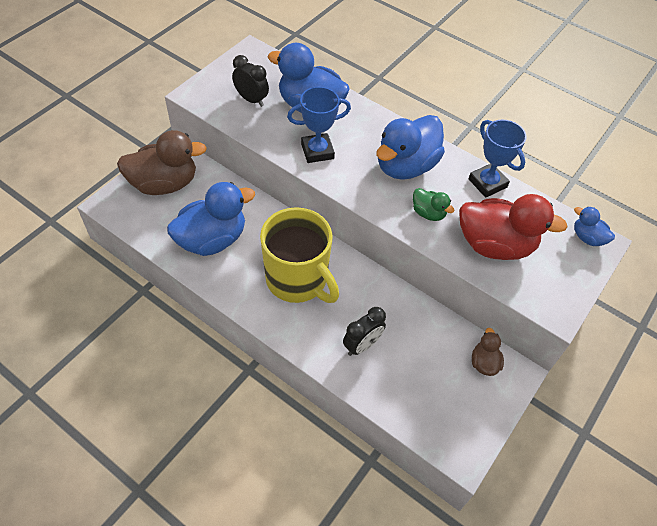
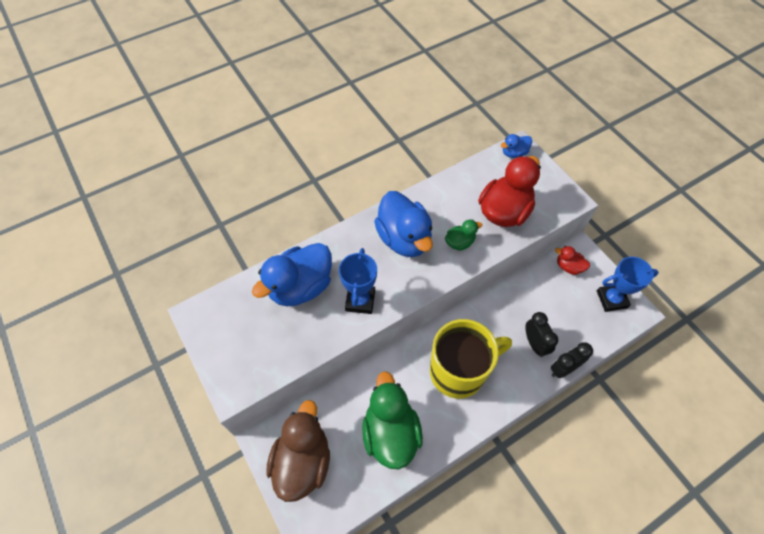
camera: 65 degrees left, 5 degrees up
(212, 239) = (390, 432): blue duck -> green duck
(251, 99) = (267, 336): black clock -> black clock (563, 369)
(484, 363) = (568, 267): brown duck -> red duck
(487, 183) = (442, 190): blue trophy -> blue trophy (611, 299)

